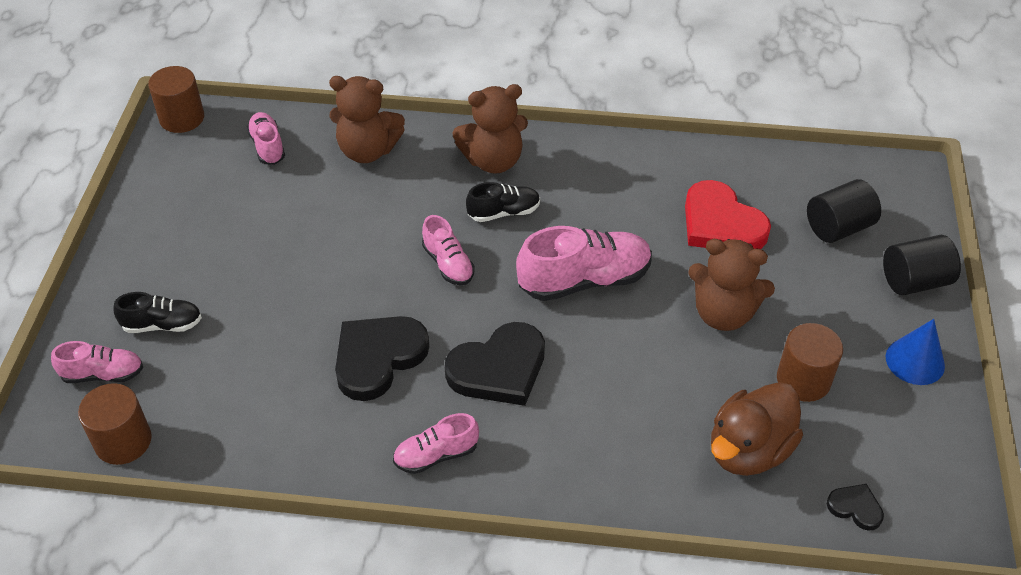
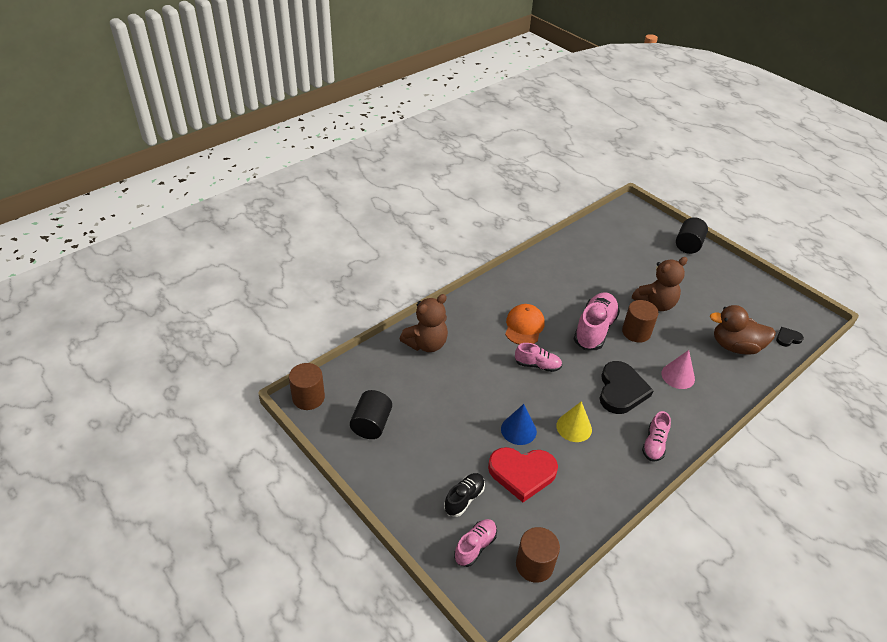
camera: 50 degrees left, 5 degrees down
(267, 146) = (376, 377): pink shoe -> none
(378, 358) = (574, 427): black heart -> yellow cone
(493, 161) = (486, 308): brown teddy bear -> none
(503, 212) = (524, 326): black shoe -> orange cap
(600, 414) = (678, 376): none -> pink cone
(721, 224) = (604, 270): red heart -> red heart (522, 473)
(749, 450) = (735, 346): brown duck -> brown duck turned 105 degrees clockwise
(803, 380) = (712, 307): brown cylinder -> brown cylinder (636, 332)
(838, 227) = (640, 243): black cylinder -> black cylinder (371, 424)
(915, 361) = (728, 273): blue cone -> blue cone (518, 430)

